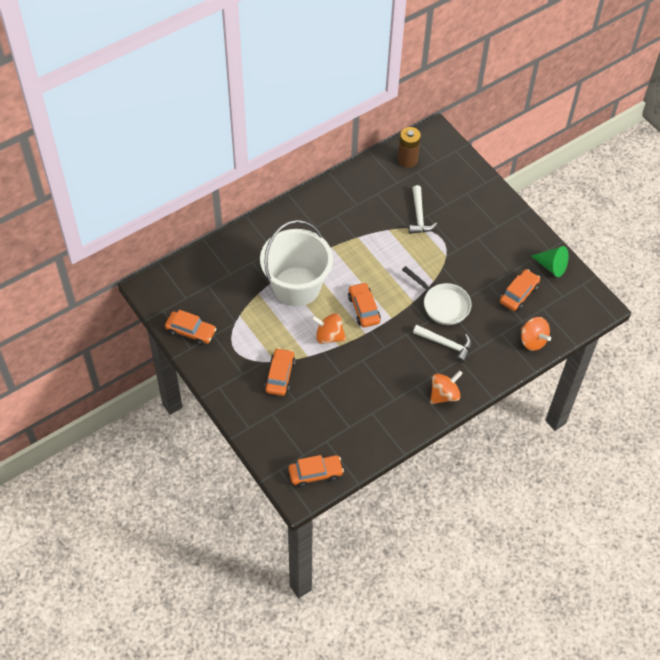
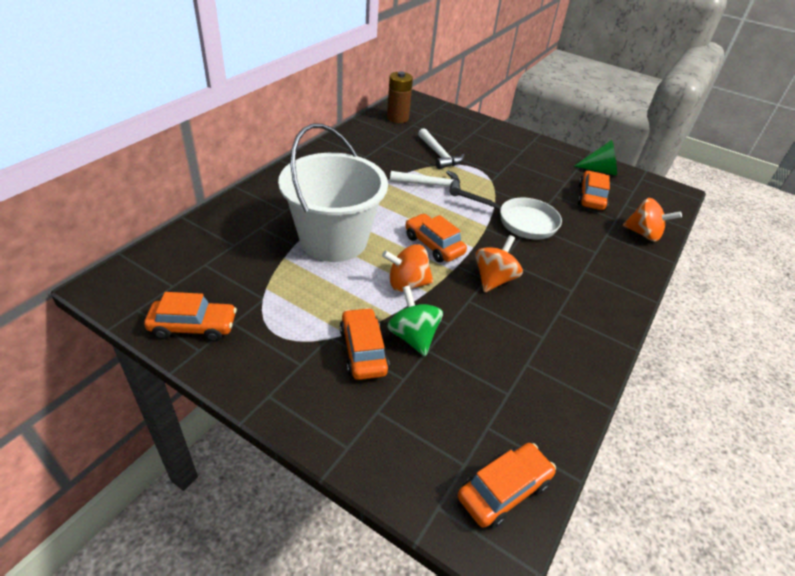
camera: 25 degrees left, 15 degrees down
(313, 375) = (413, 336): none -> green spinning top
(444, 394) = (600, 313): orange spinning top -> orange spinning top (494, 279)
(446, 344) = (556, 258): white hammer -> white hammer (430, 185)

